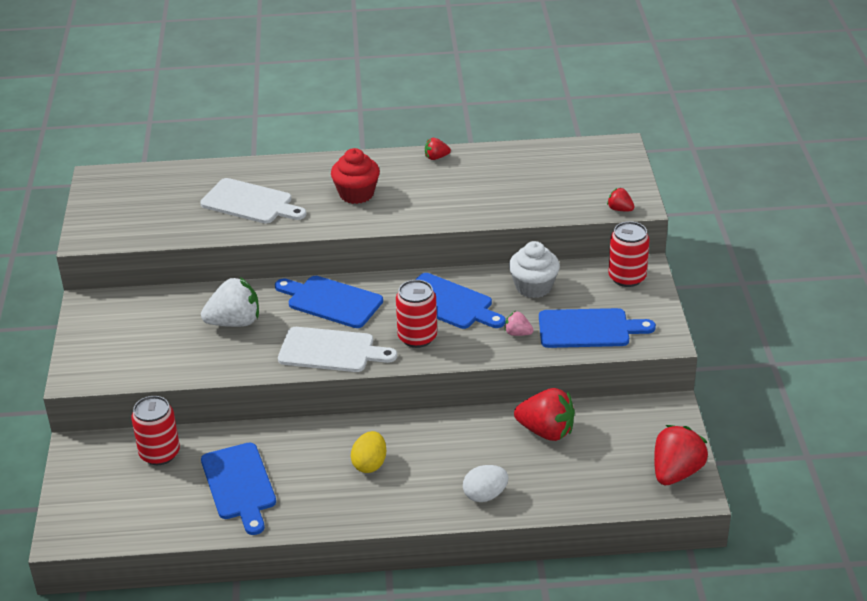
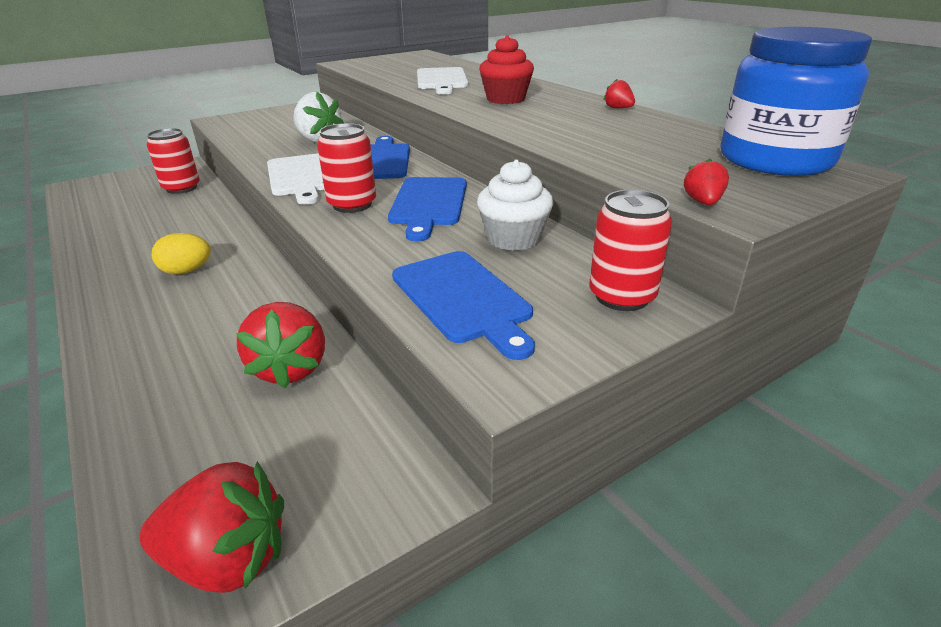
camera: 60 degrees right, 5 degrees down
(239, 485) = (143, 224): blue cutting board -> none
(485, 495) = (137, 358): white egg -> none
(517, 333) = (406, 253): pink strawberry -> none
(587, 156) = (775, 160): none -> blue jar

